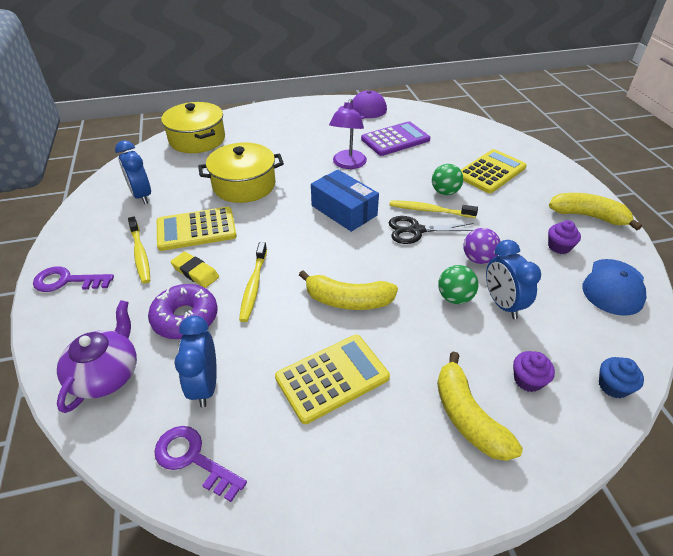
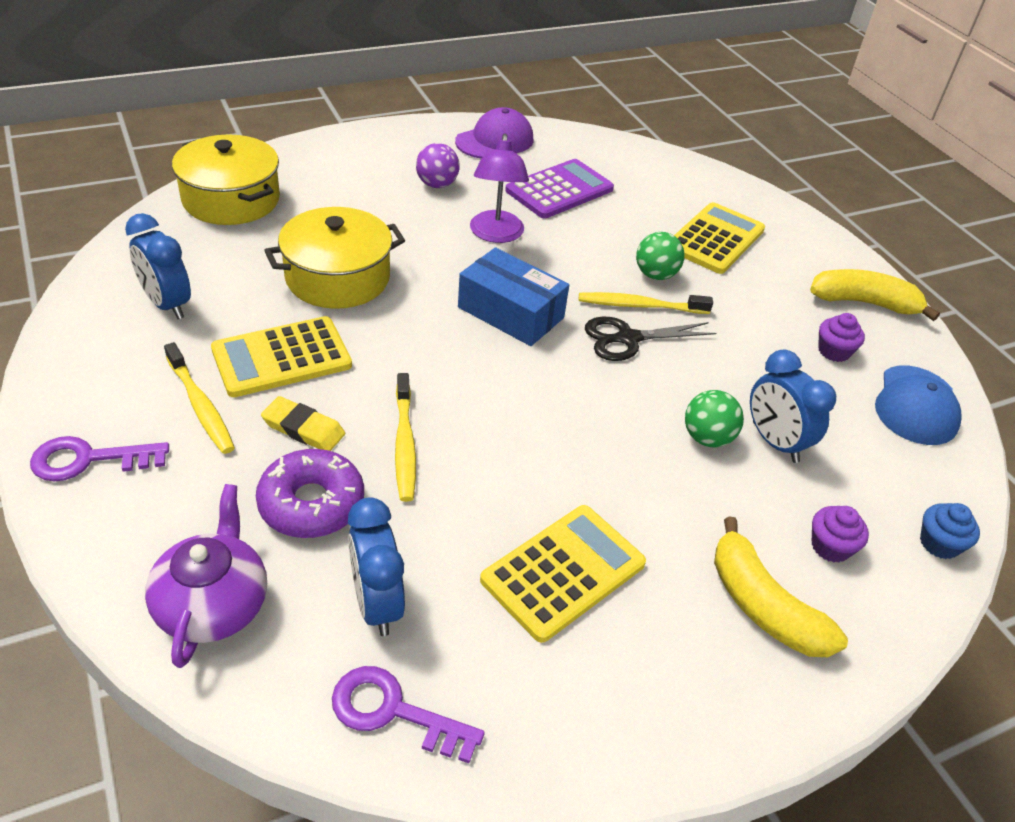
camera: 15 degrees left, 0 degrees up
(348, 300) = (555, 455): yellow banana -> none
(478, 259) = (727, 377): purple ball -> purple ball (437, 184)

